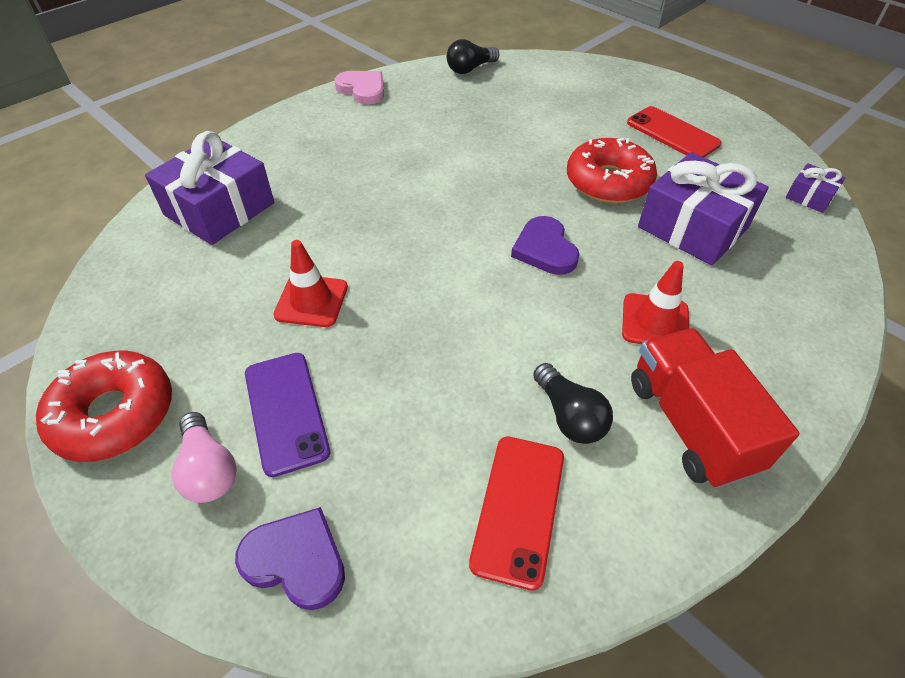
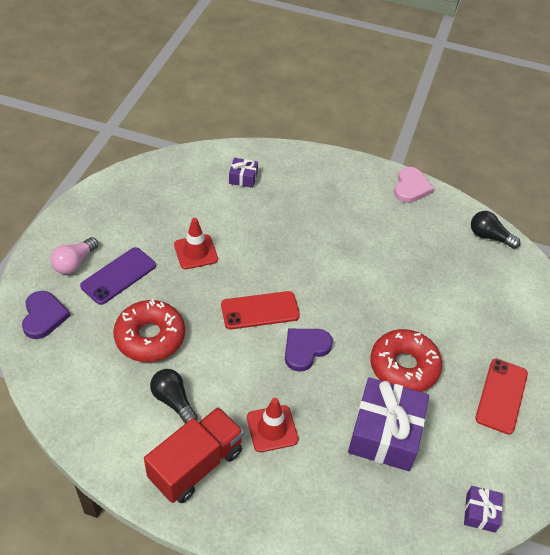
camera: 60 degrees right, 0 degrees up
(114, 414) = (88, 214): red donut -> red donut (150, 337)
(219, 209) = (243, 178): purple gift -> purple gift, size x0.47
(518, 508) = (105, 394): red phone -> red phone (260, 310)
(569, 416) = (173, 401): black light bulb -> black light bulb turned 105 degrees clockwise

